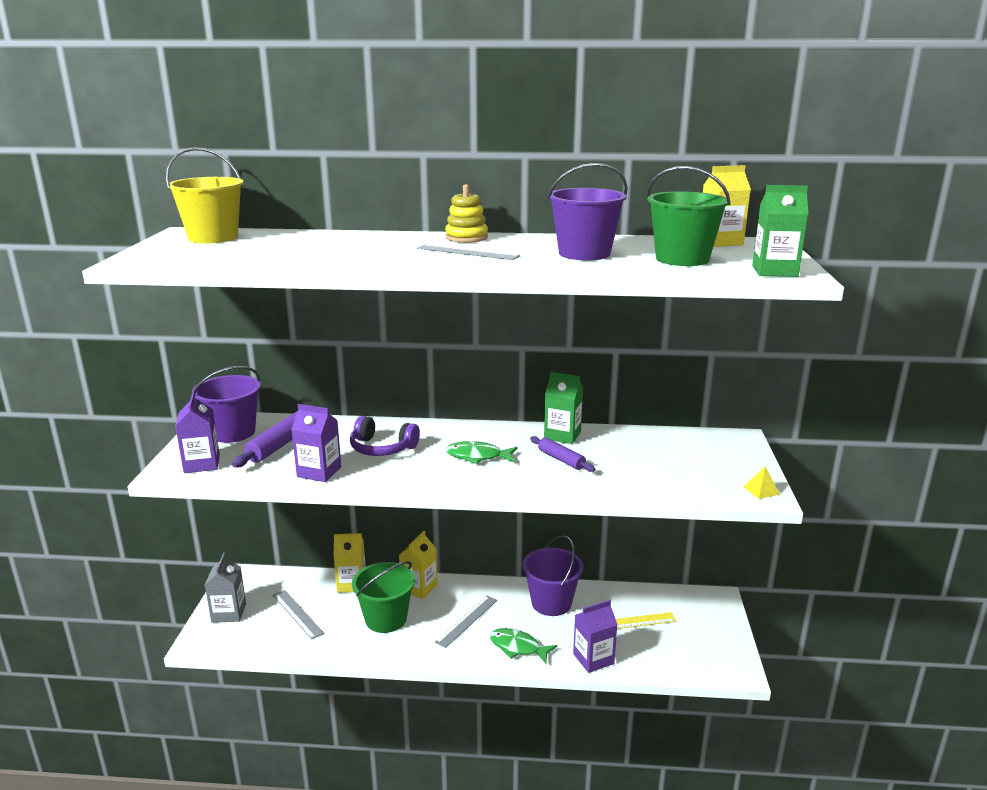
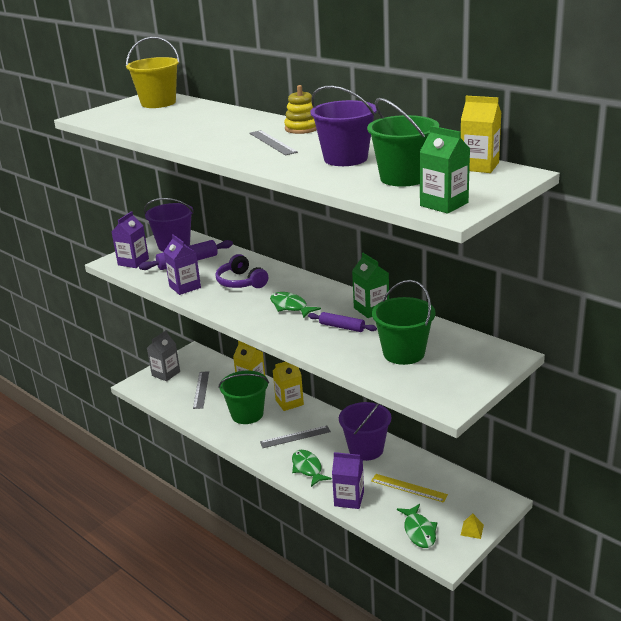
camera: 40 degrees right, 5 degrees up
(561, 459) = (342, 327): purple rolling pin -> purple rolling pin turned 60 degrees counterclockwise
(655, 464) = (403, 353): none -> green bucket
(689, 658) = (419, 531): none -> green fish
(761, 490) = (452, 400): yellow pyramid -> yellow pyramid (472, 530)

